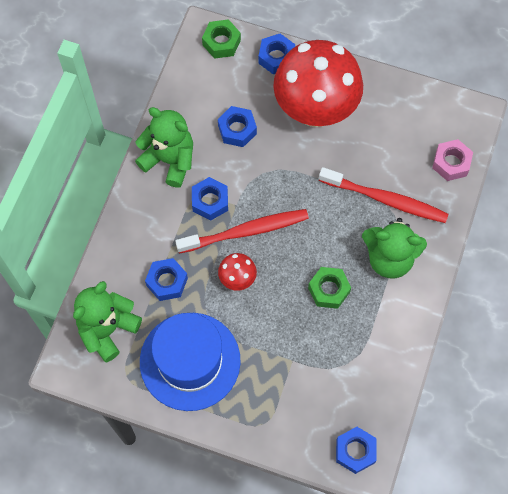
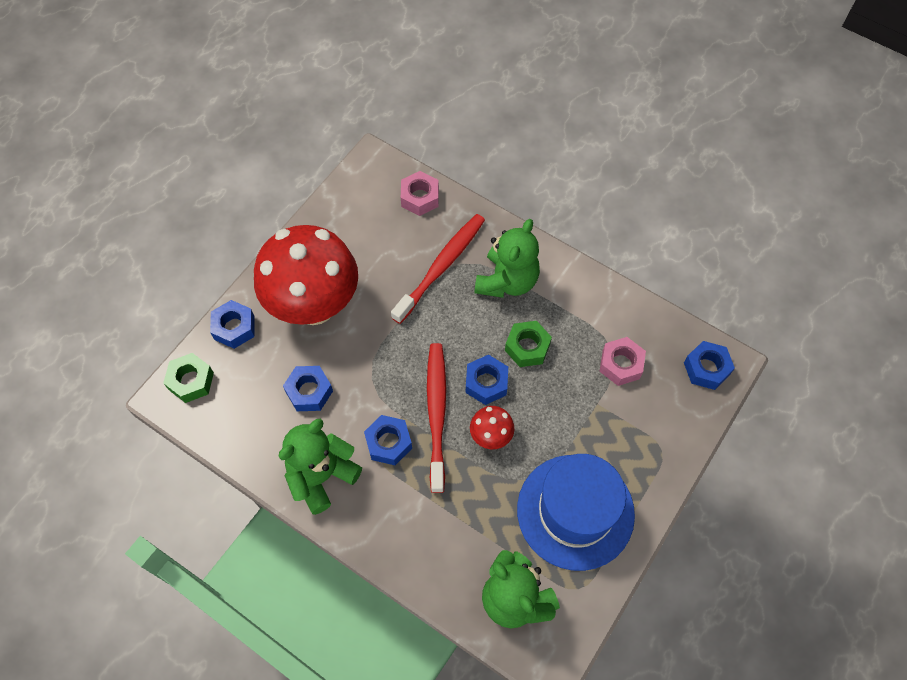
camera: 75 degrees left, 5 degrees down
(167, 282) = (474, 515): blue nut -> blue nut (486, 383)
(336, 373) = (621, 364): none -> pink nut

